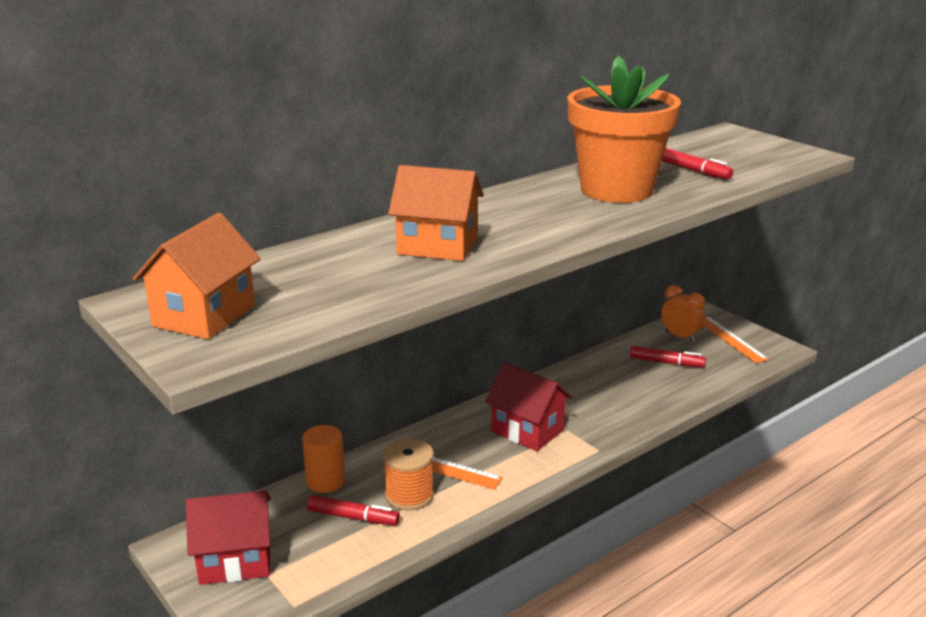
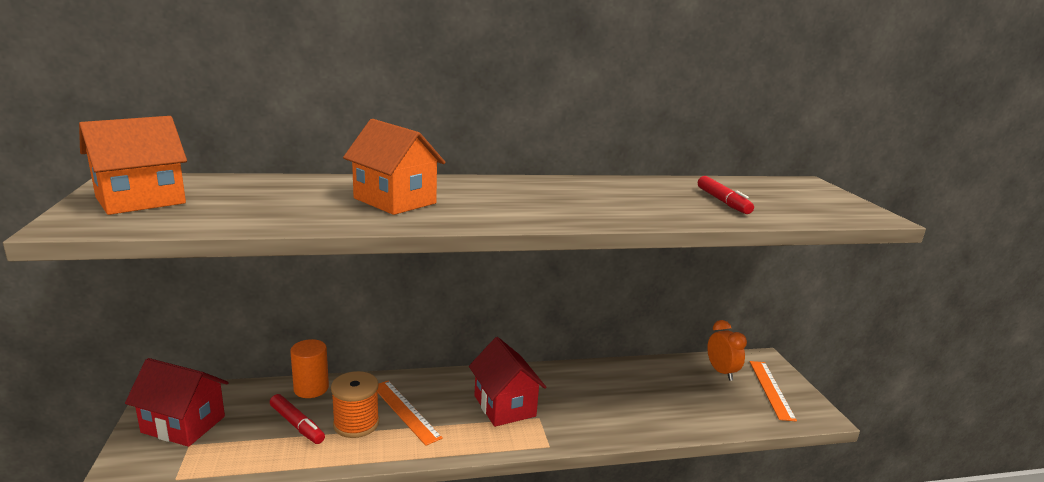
camera: 25 degrees right, 5 degrees down
(616, 190) = (622, 199): orange flower pot -> none
(666, 362) = (687, 390): red marker -> none

